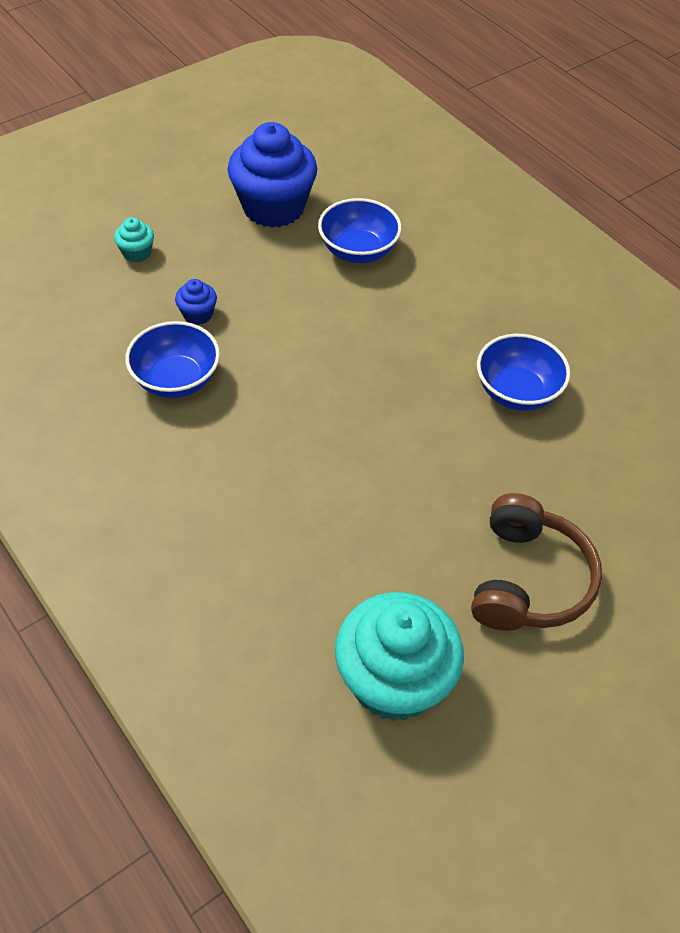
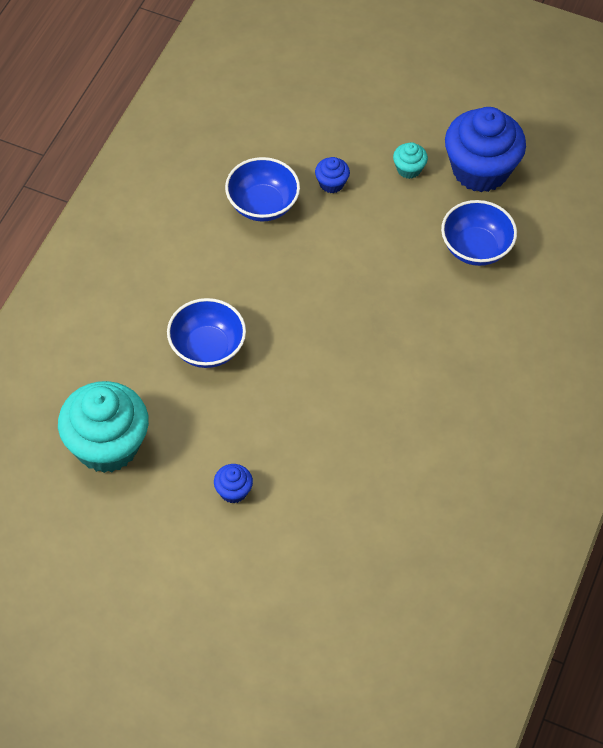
camera: 60 degrees right, 5 degrees up
(137, 253) = (363, 114): turquoise cupcake -> turquoise cupcake (409, 169)
(517, 392) = (403, 417): blue bowl -> blue bowl (207, 348)
(528, 579) = (233, 491): brown headphones -> blue cupcake

